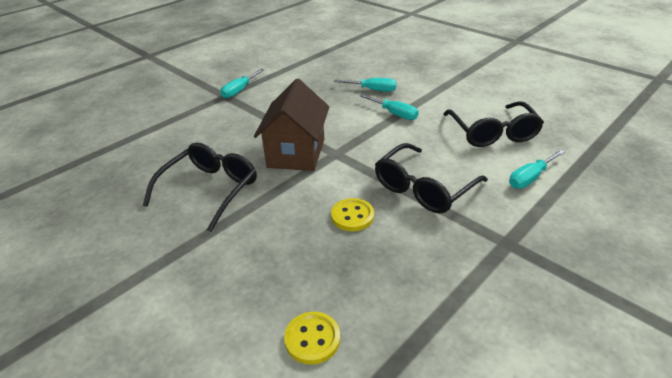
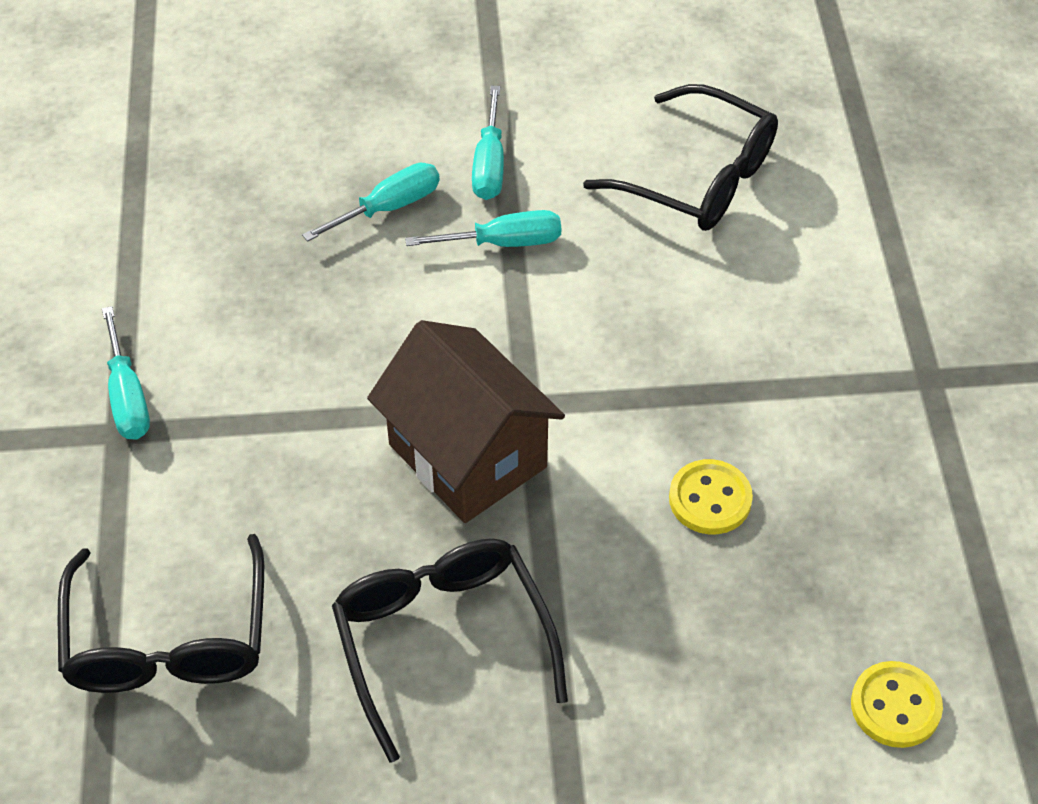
camera: 50 degrees left, 15 degrees up
(423, 188) = (736, 369): black glasses -> black glasses (168, 639)
(530, 178) = (840, 237): turquoise screwdriver -> turquoise screwdriver (489, 164)

